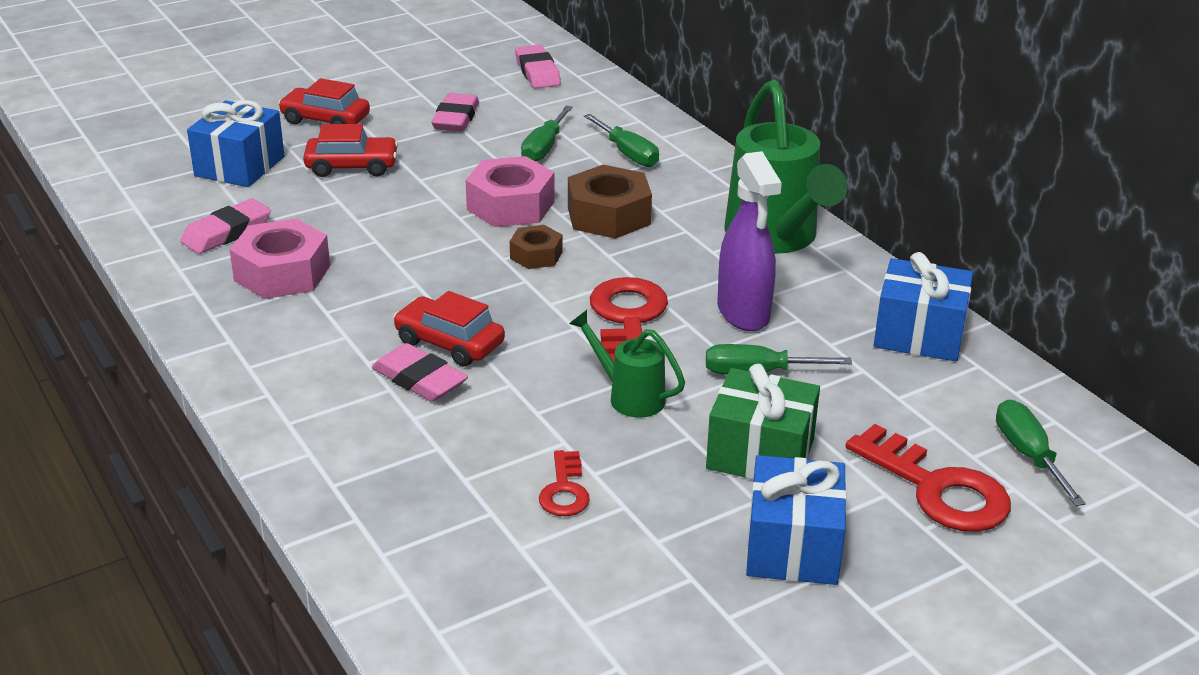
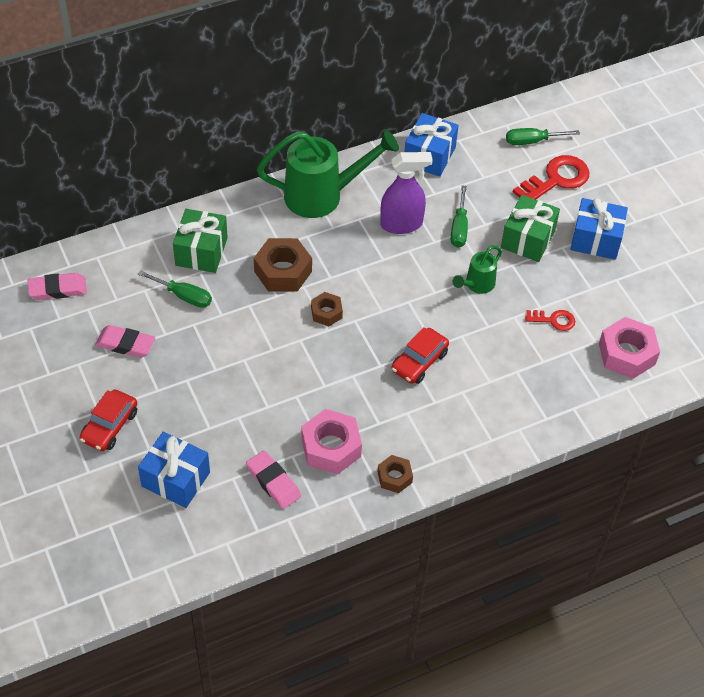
camera: 85 degrees left, 20 degrees up
(223, 330) = (394, 477): none -> brown nut
(352, 166) = (189, 409): red car -> none
(419, 379) = (454, 377): pink eraser -> none
(510, 205) = (262, 321): pink nut -> pink nut (627, 354)
(627, 319) = (402, 276): red key -> none
(628, 154) = (201, 251): green screwdriver -> green gift

